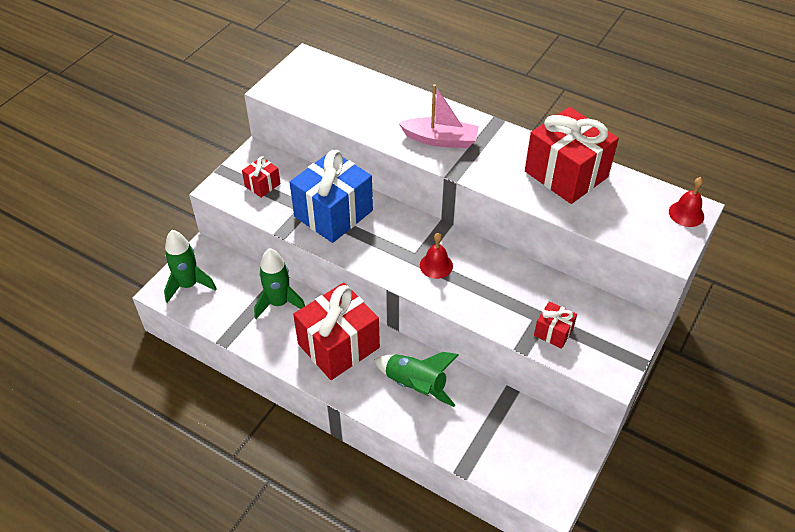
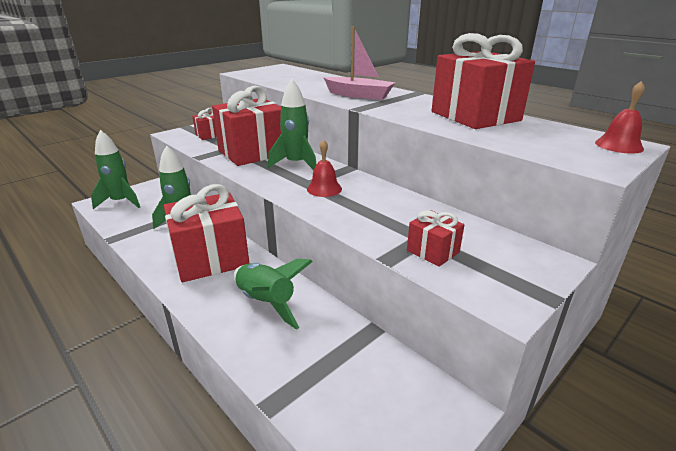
camera: 15 degrees right, 20 degrees down
(333, 213) = (253, 152): blue gift -> red gift
(390, 227) = (296, 164): none -> green rocket

